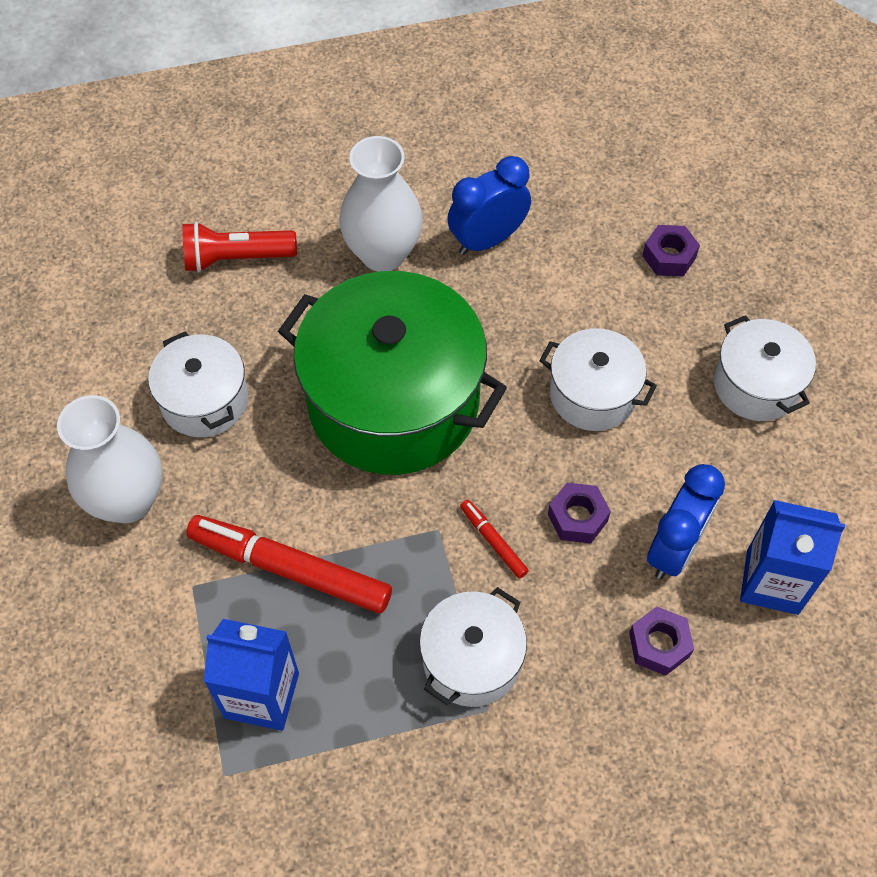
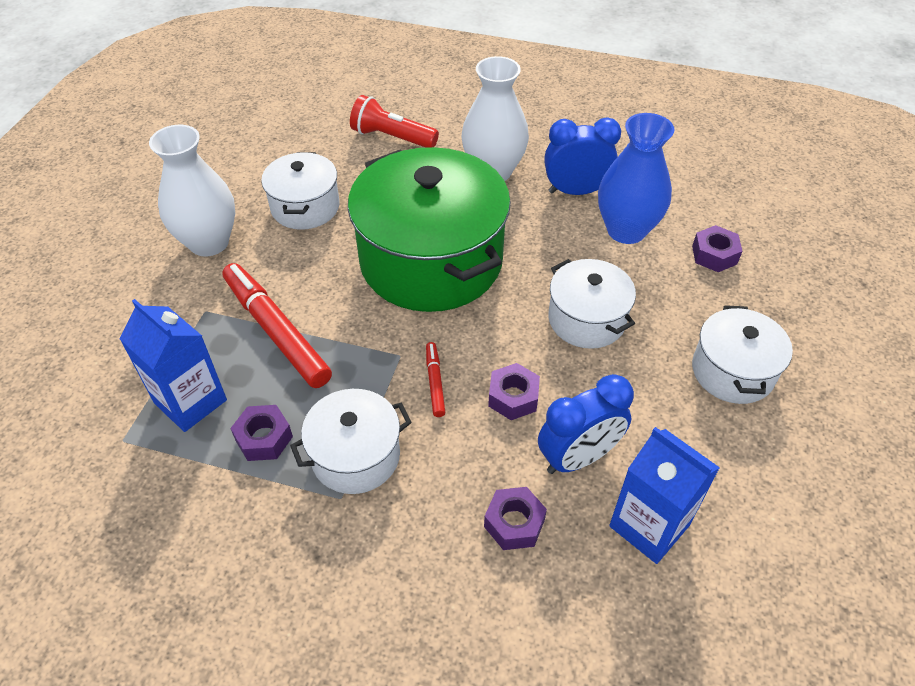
camera: 30 degrees right, 10 degrees down
(368, 692) = (264, 438): none -> purple nut
(567, 267) = (626, 230): none -> blue vase

